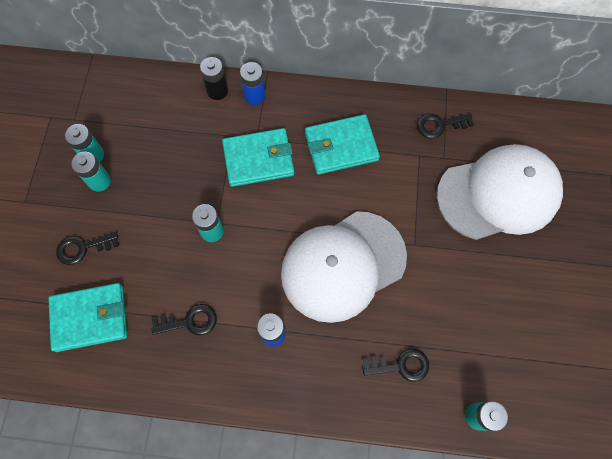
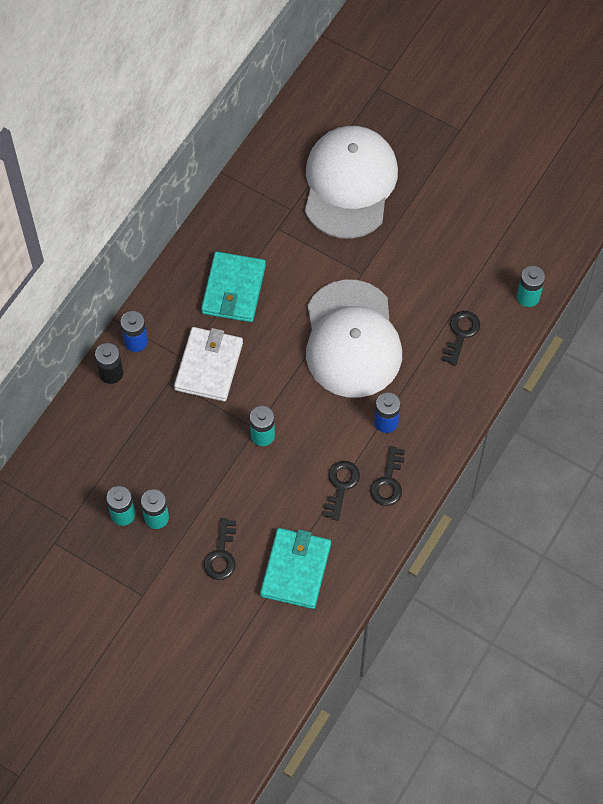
camera: 65 degrees left, 5 degrees down
(258, 159) = (209, 366): turquoise wallet -> white wallet
(439, 125) = (256, 196): black key -> black key (388, 482)

